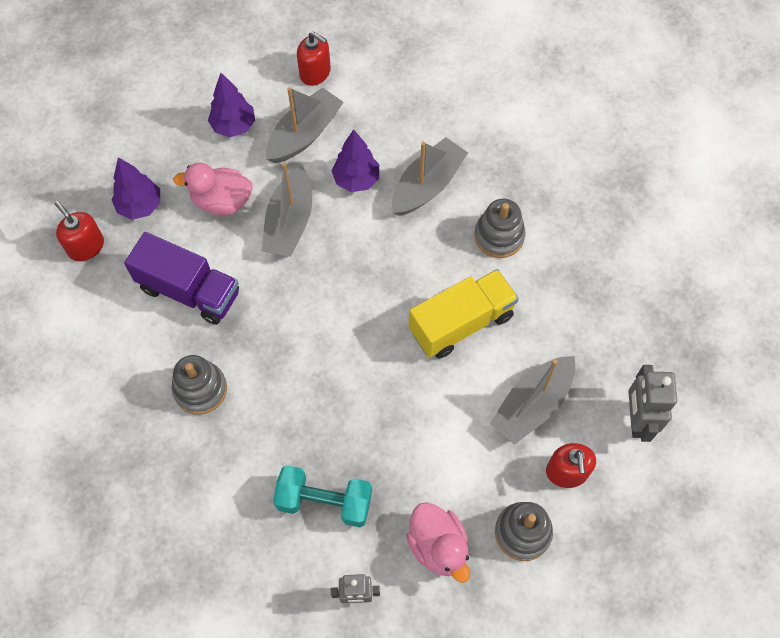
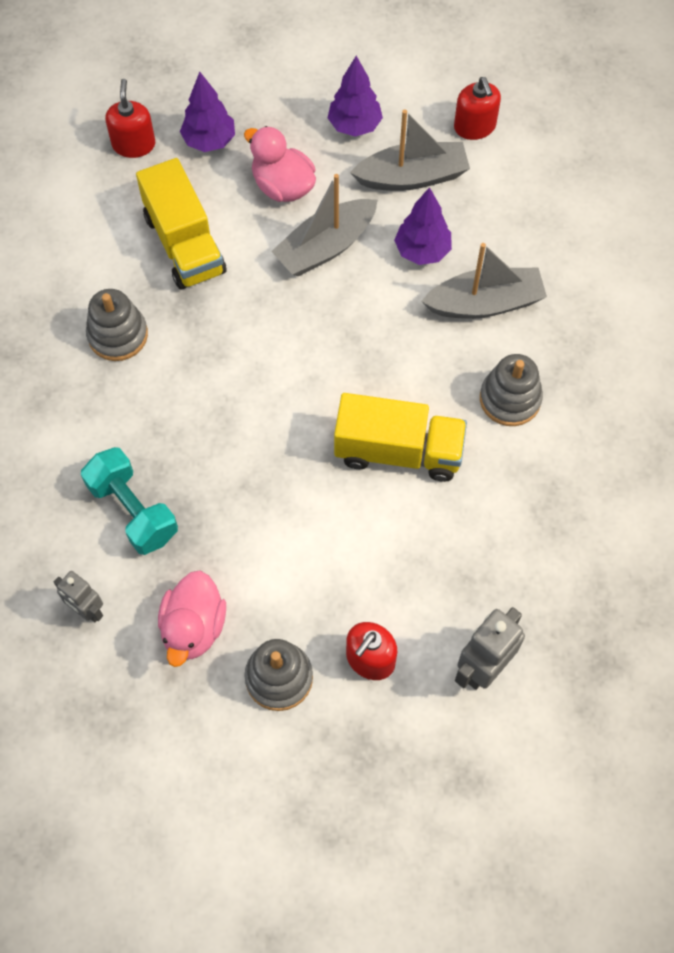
camera: 40 degrees right, 0 degrees up
(189, 291) = (184, 244): purple truck -> yellow truck
(532, 405) = (395, 574): grey boat -> none

